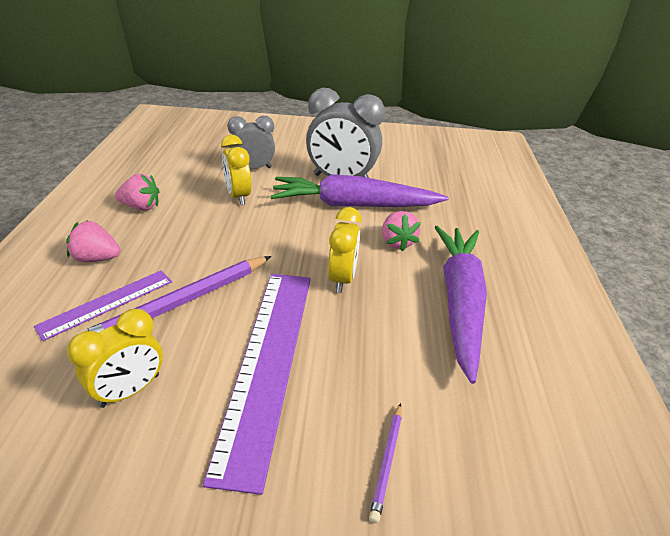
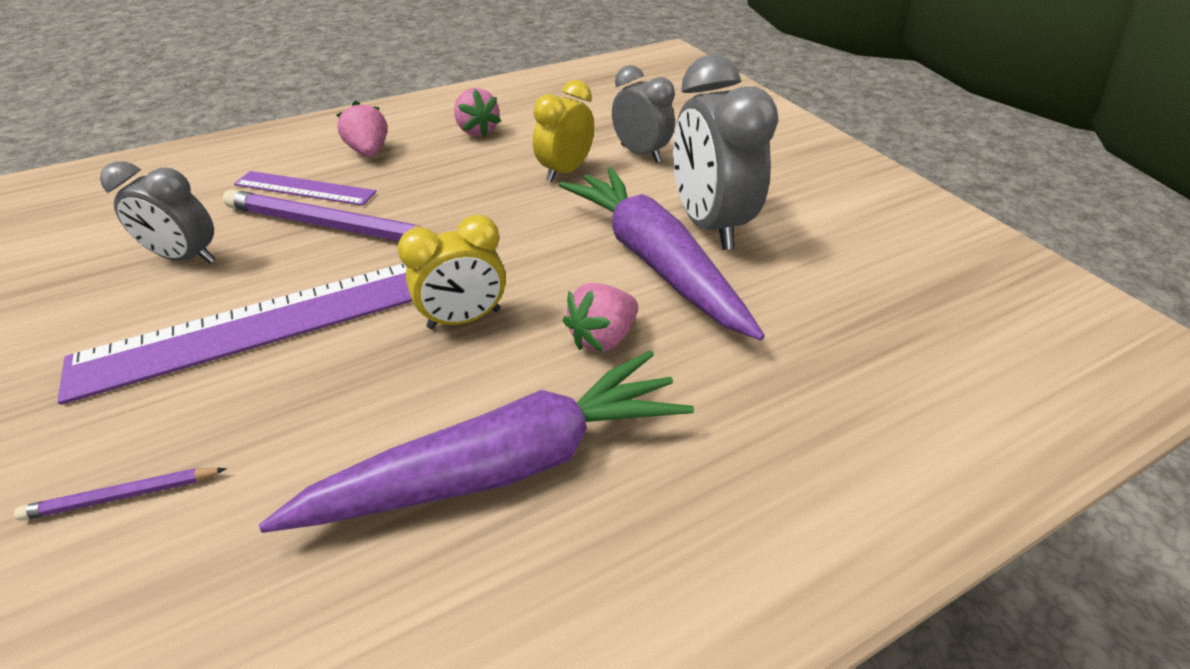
camera: 60 degrees right, 5 degrees up
(130, 390) = (187, 258): yellow clock -> grey clock

